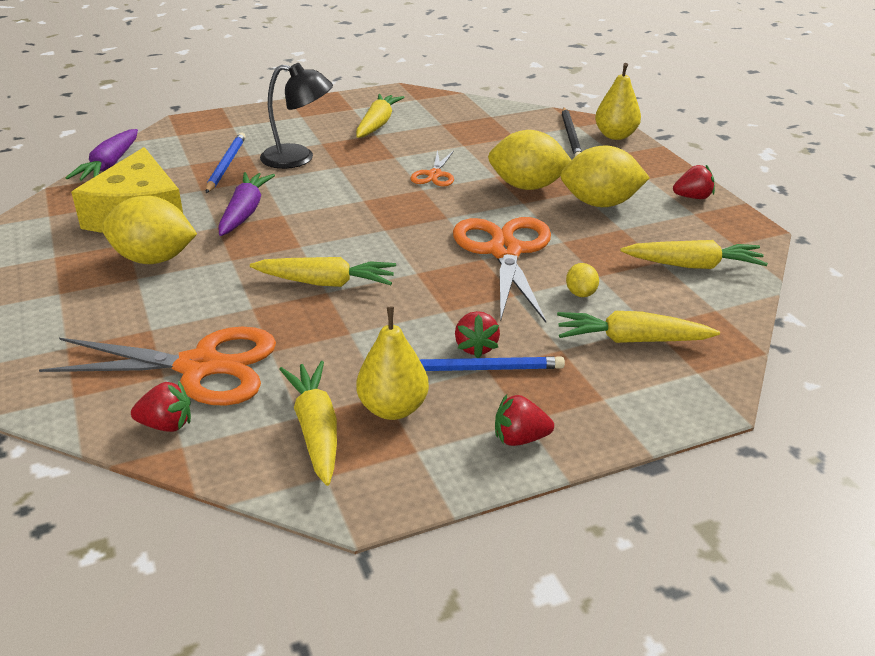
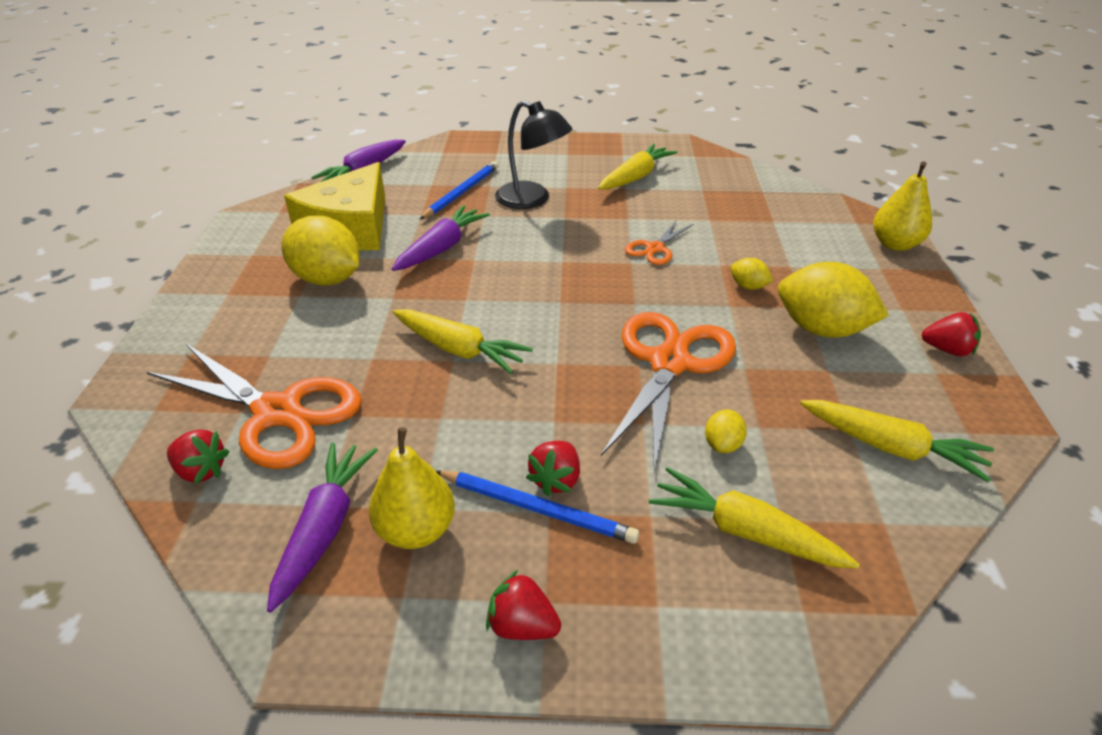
camera: 25 degrees right, 5 degrees up
(316, 430) = (324, 529): yellow carrot -> purple carrot
(527, 186) = (748, 286): yellow lemon -> yellow lemon, size x0.46
(571, 136) = (840, 233): black pencil -> none

